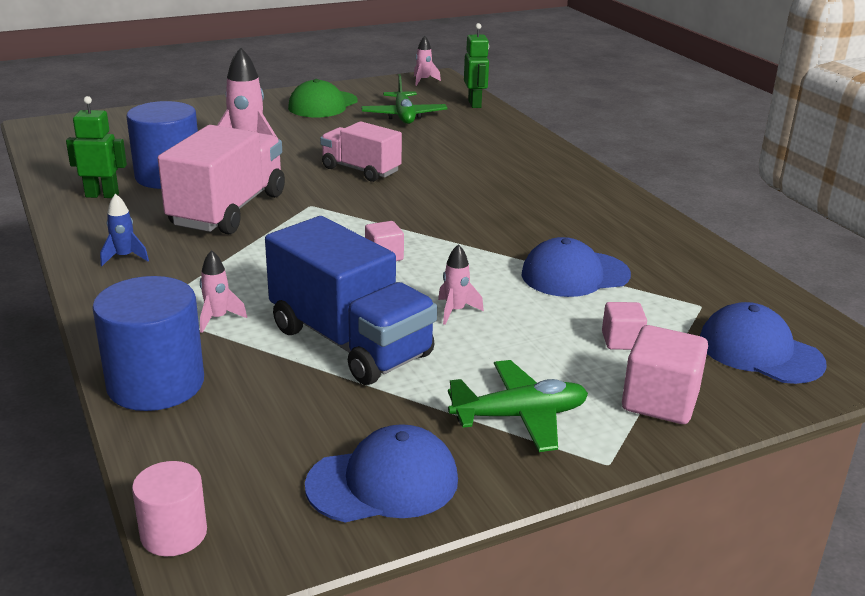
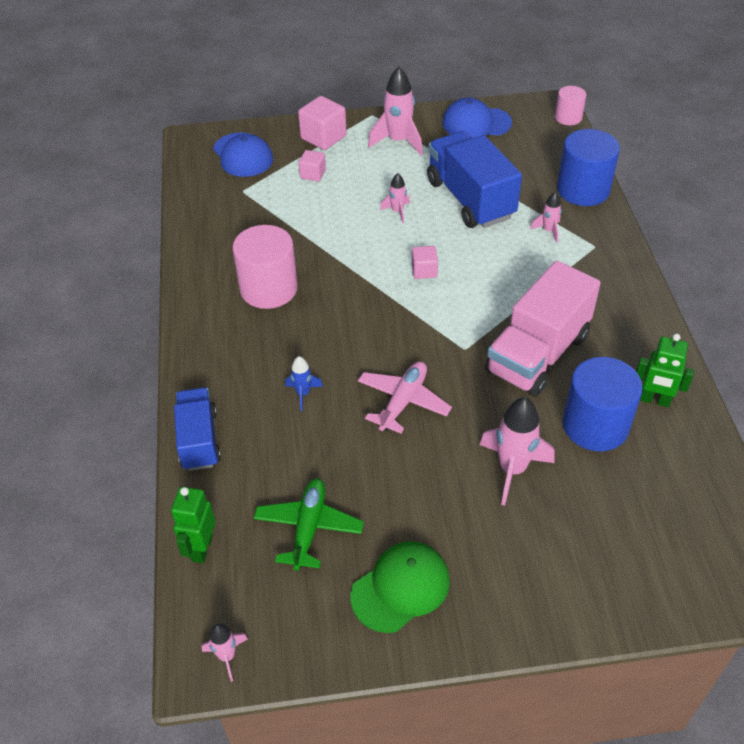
camera: 160 degrees left, 20 degrees up
(124, 257) = (618, 303): blue rocket -> blue rocket (303, 394)
(360, 170) = (403, 401): pink truck -> pink plane
(520, 416) = (398, 141): green plane -> pink rocket
(525, 137) = (199, 440): none -> blue truck
(559, 221) = (269, 288): none -> pink cylinder
(575, 275) = (300, 229): blue cap -> none

